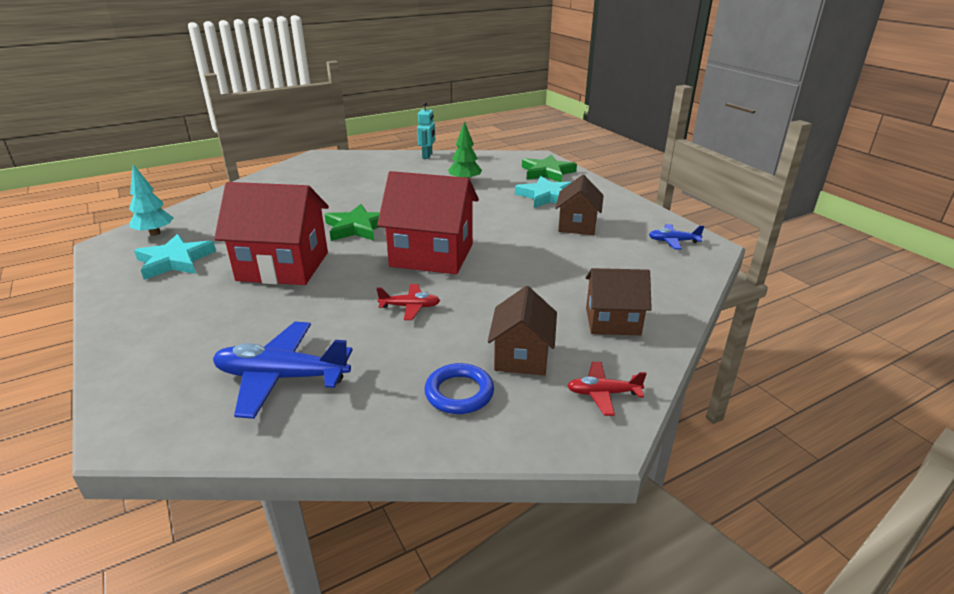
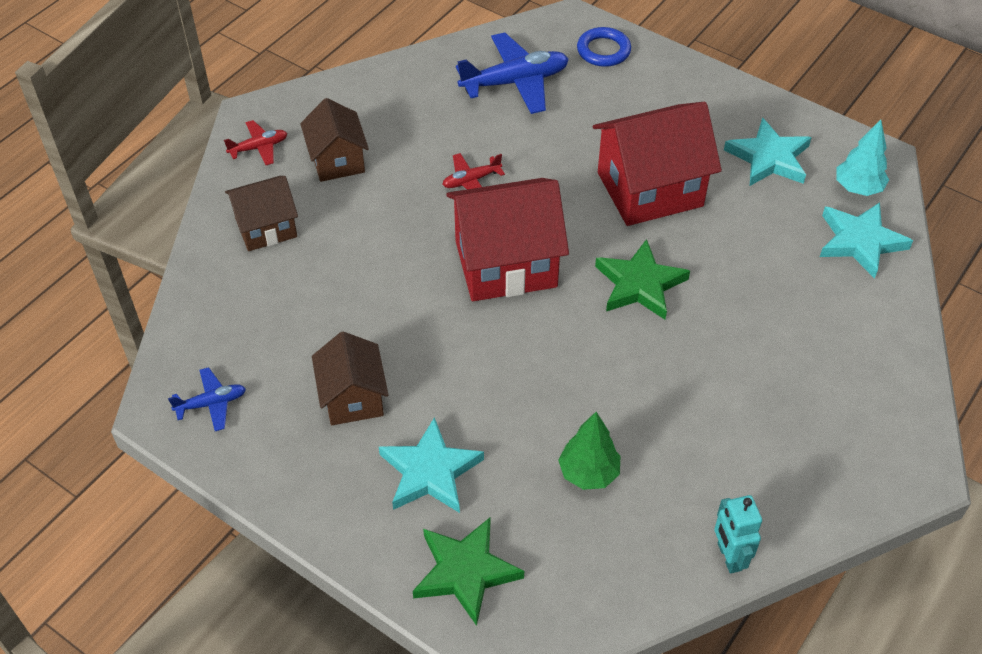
camera: 155 degrees right, 20 degrees up
(203, 213) = (860, 242): none -> turquoise star
(459, 393) = (371, 113): blue ring -> blue ring (603, 51)

